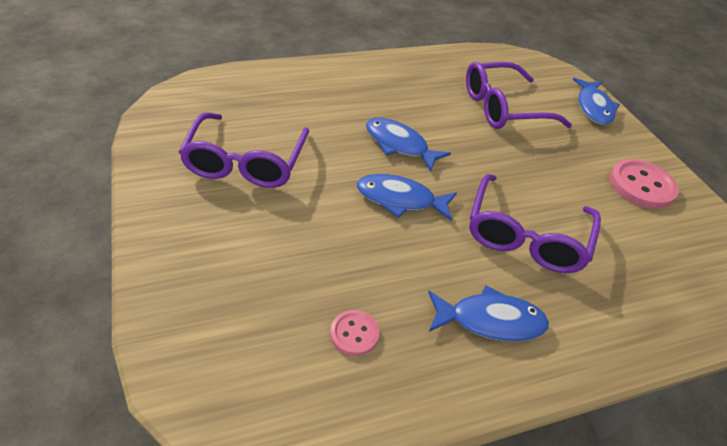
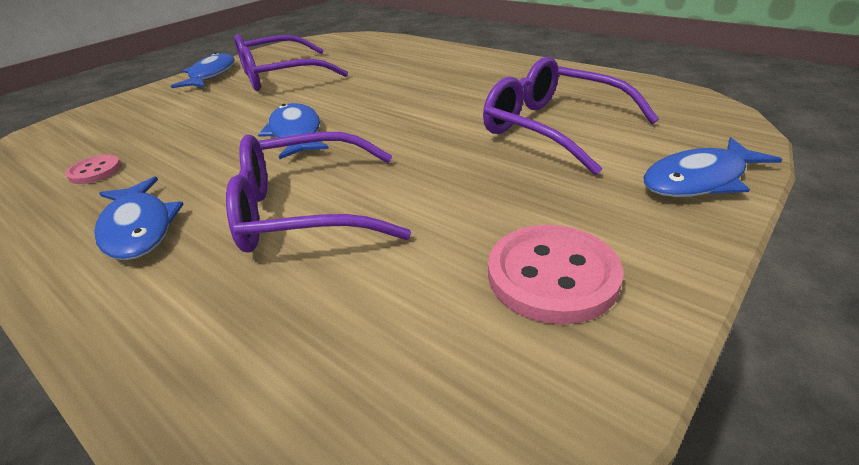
camera: 65 degrees right, 10 degrees down
(399, 145) = (383, 108): blue fish -> blue fish (211, 75)

